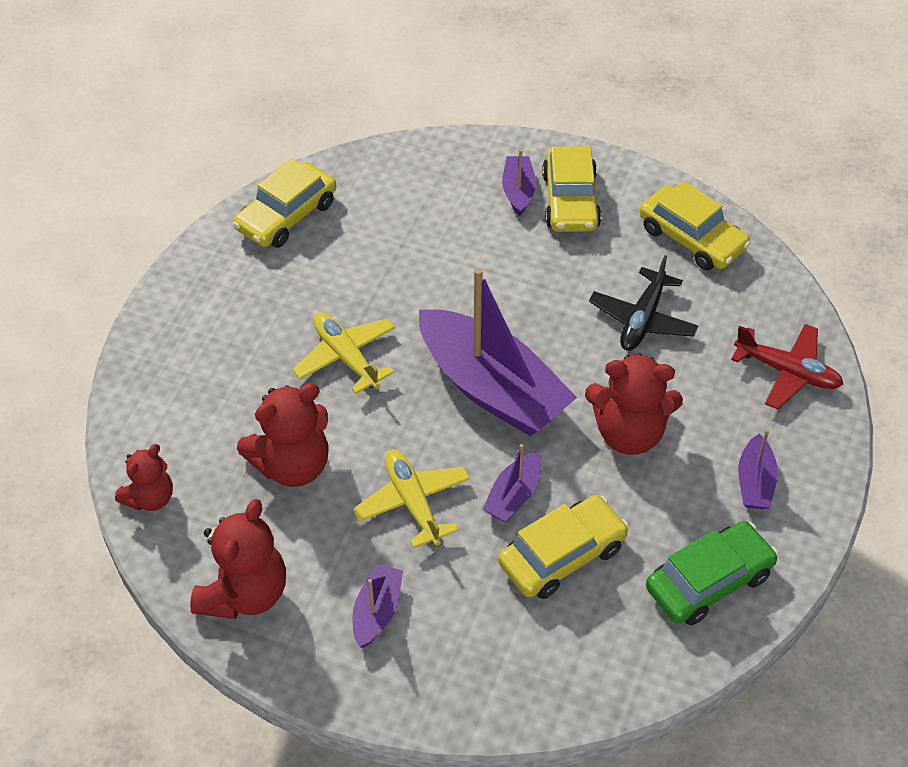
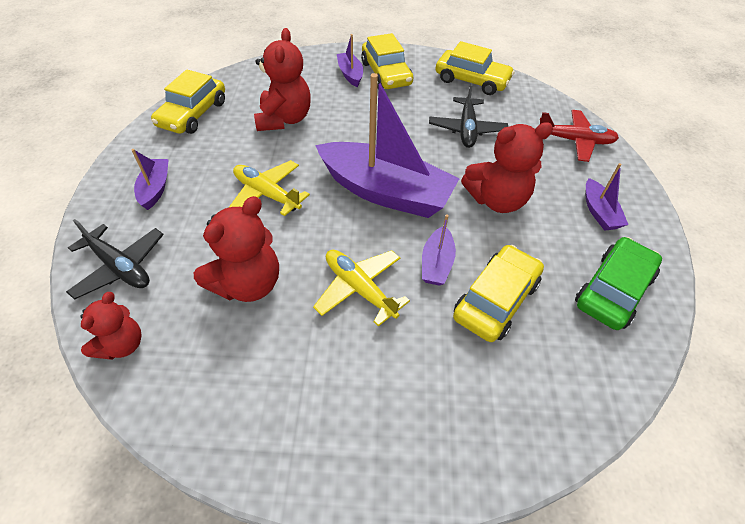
camera: 20 degrees left, 0 degrees up
(162, 411) = (120, 267): none -> black plane
(244, 593) = (235, 411): red teddy bear -> red teddy bear (284, 119)
(377, 611) = (365, 392): purple boat -> purple boat (155, 188)

